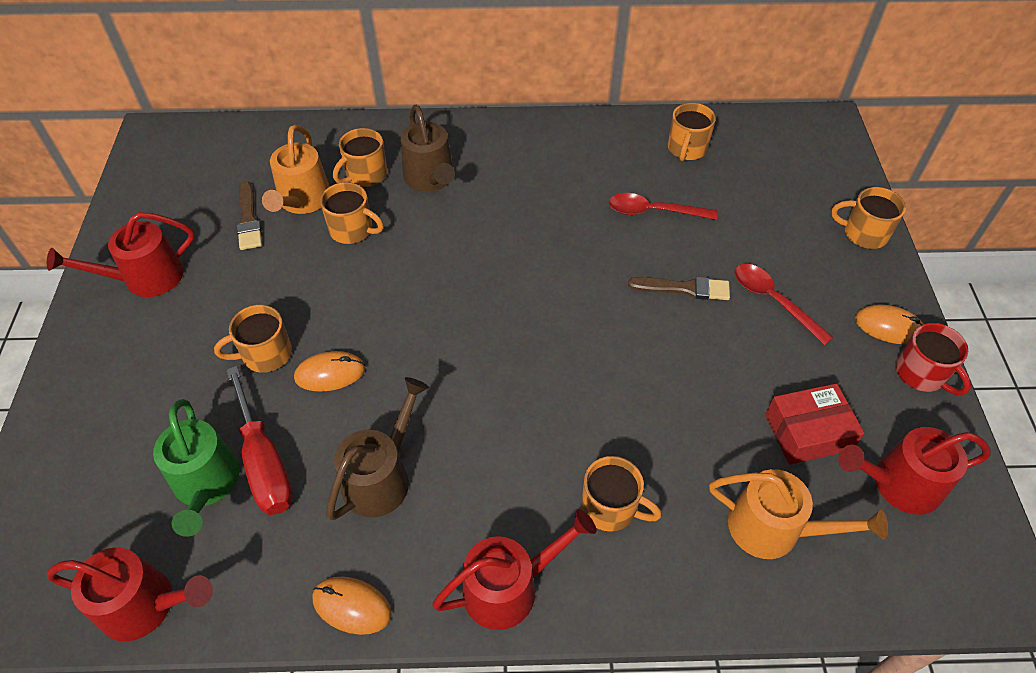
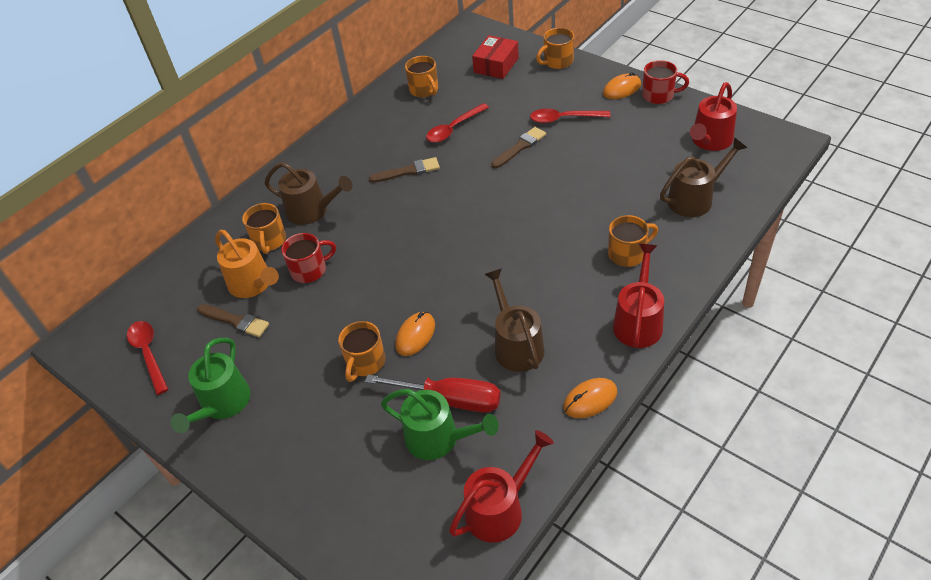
camera: 45 degrees left, 5 degrees down
(145, 278) = (222, 404): red watering can -> green watering can
(170, 187) = (148, 353): none -> red spoon
(352, 230) = (310, 270): orange mug -> red mug
(553, 216) = (408, 171): none -> brown brush
(773, 529) = (695, 199): orange watering can -> brown watering can
(807, 432) = (653, 154): red box -> red box (496, 65)

